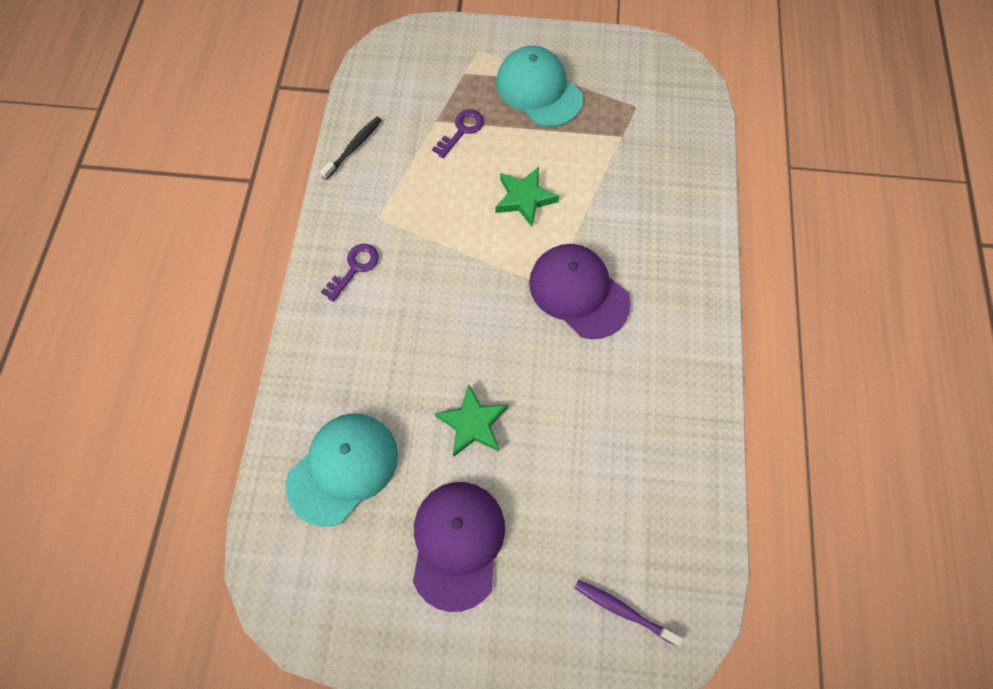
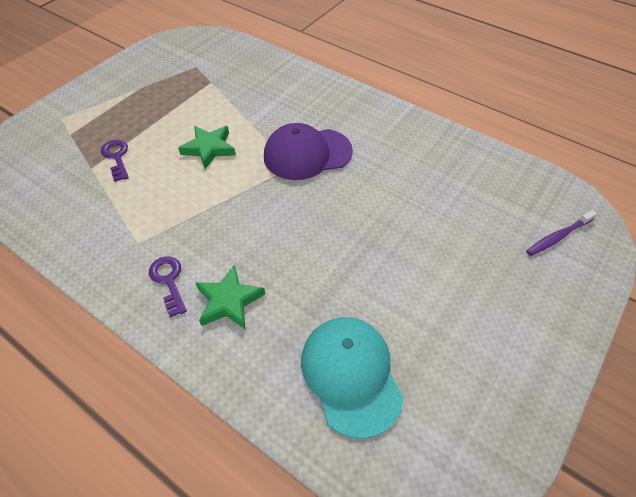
camera: 60 degrees left, 15 degrees down
(354, 147) = (55, 231): black toothbrush -> none
(457, 543) = (463, 316): purple cap -> none
(473, 423) = (368, 260): green star -> green star (229, 301)
(539, 90) = (131, 103): turquoise cap -> none

